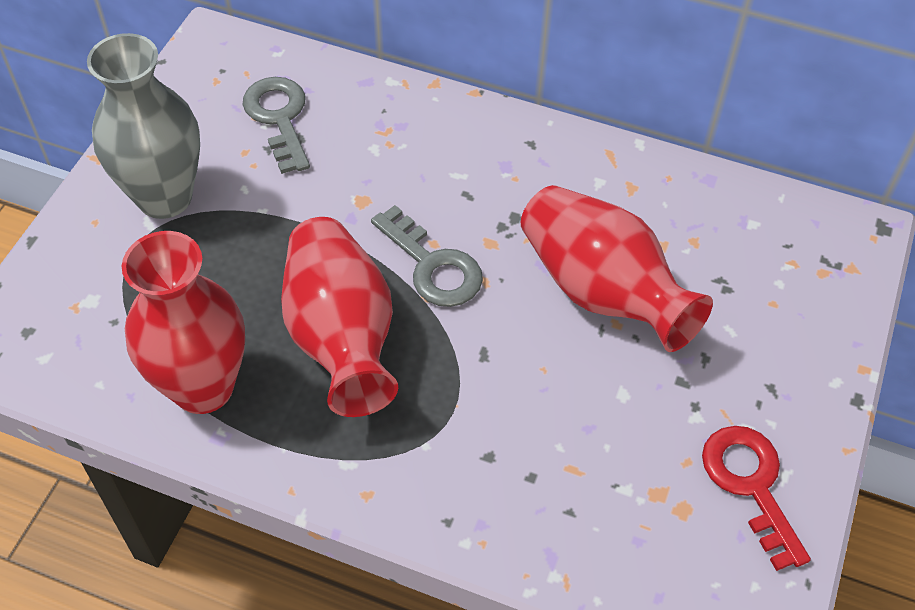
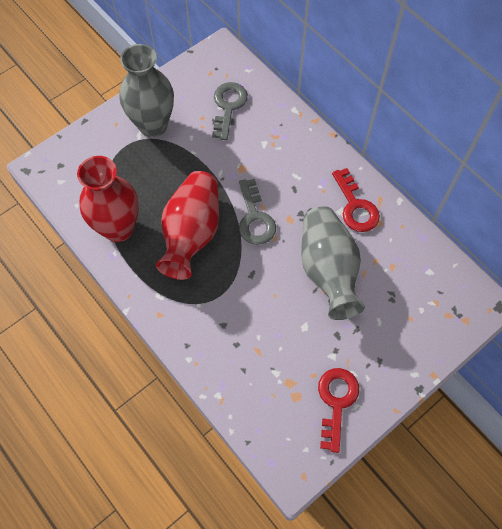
camera: 30 degrees right, 10 degrees up
(580, 179) = (355, 206): none -> red key
(601, 291) = (328, 270): red vase -> grey vase

